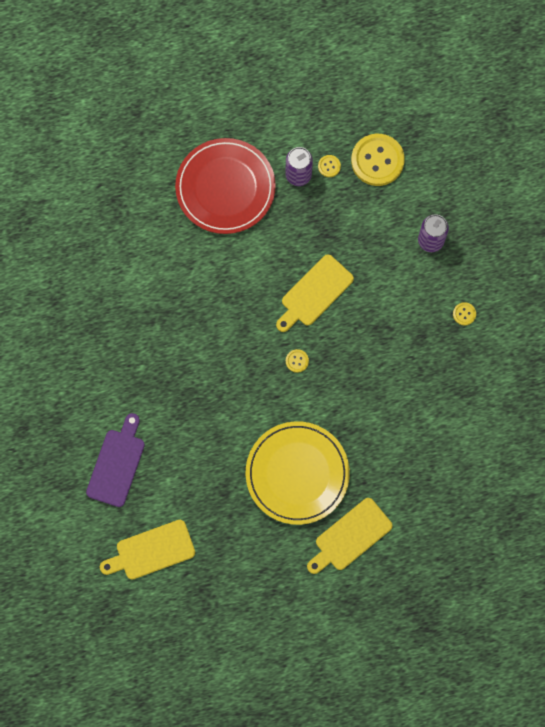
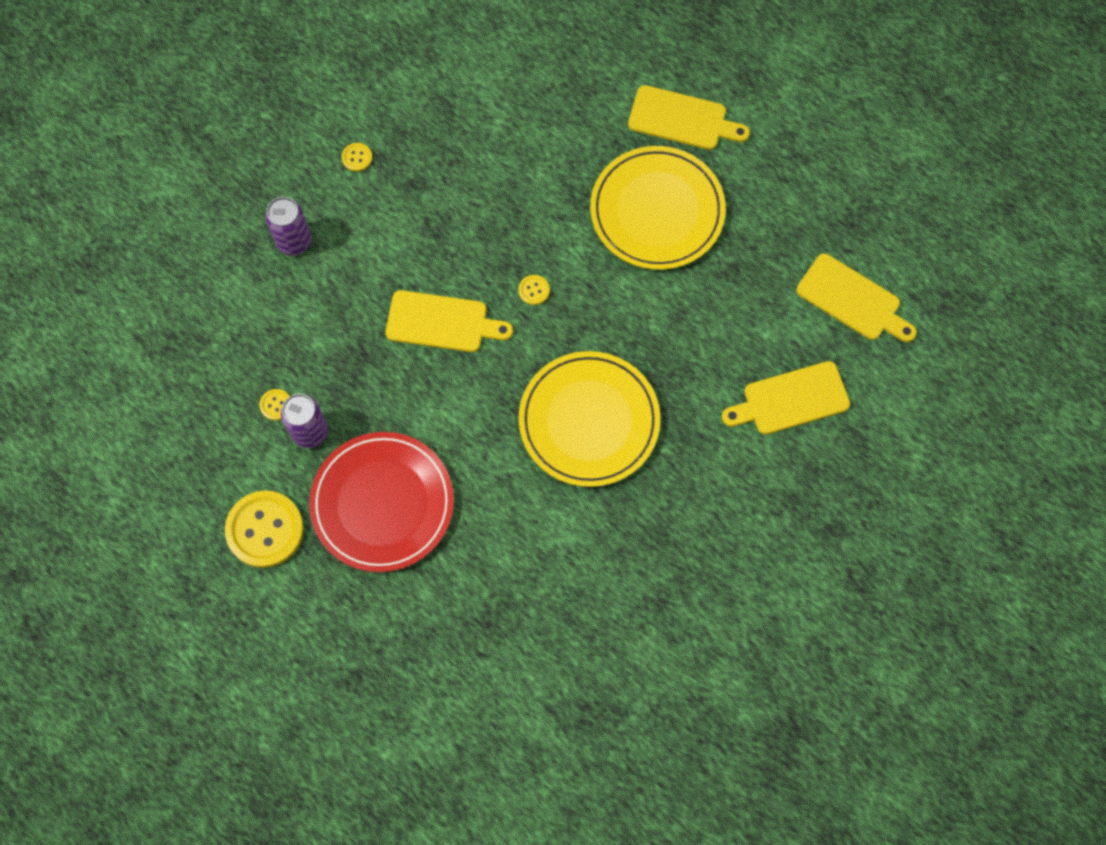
camera: 125 degrees left, 5 degrees down
(117, 464) = (791, 399): purple cutting board -> yellow cutting board
(190, 336) = (589, 421): none -> yellow plate
(377, 160) = (233, 357): yellow button -> yellow button (265, 530)

